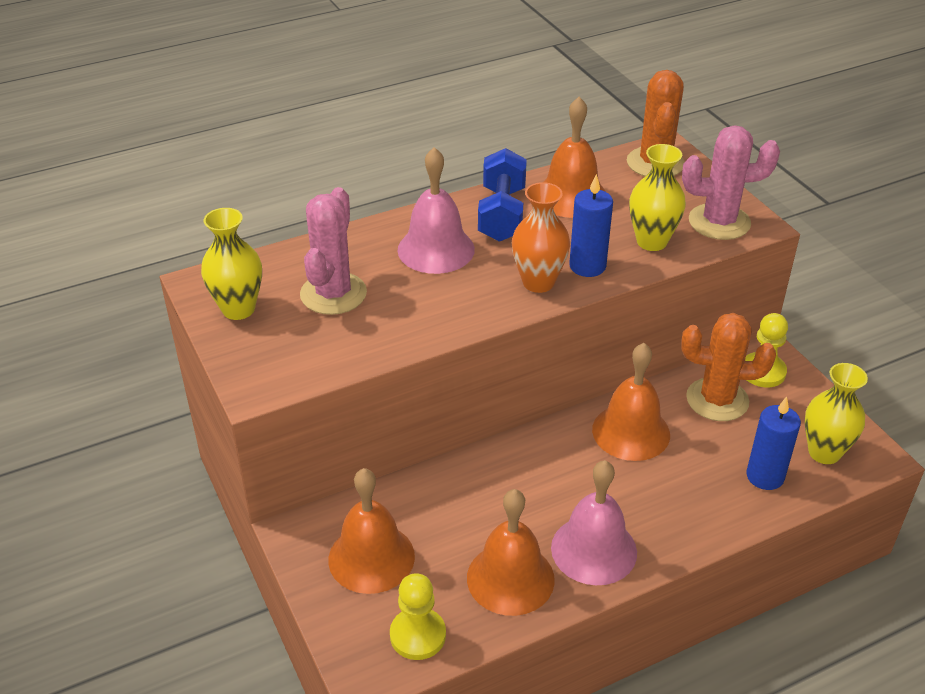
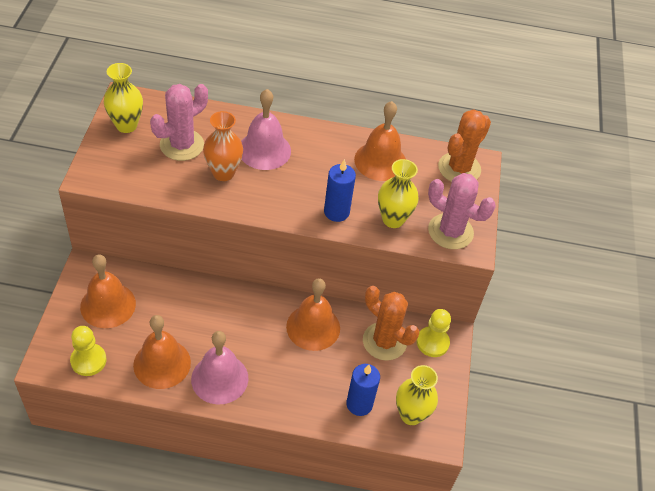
camera: 30 degrees right, 10 degrees up
(502, 214) = (326, 149): blue dumbbell -> none
(538, 282) = (297, 205): orange vase -> orange vase (223, 173)

